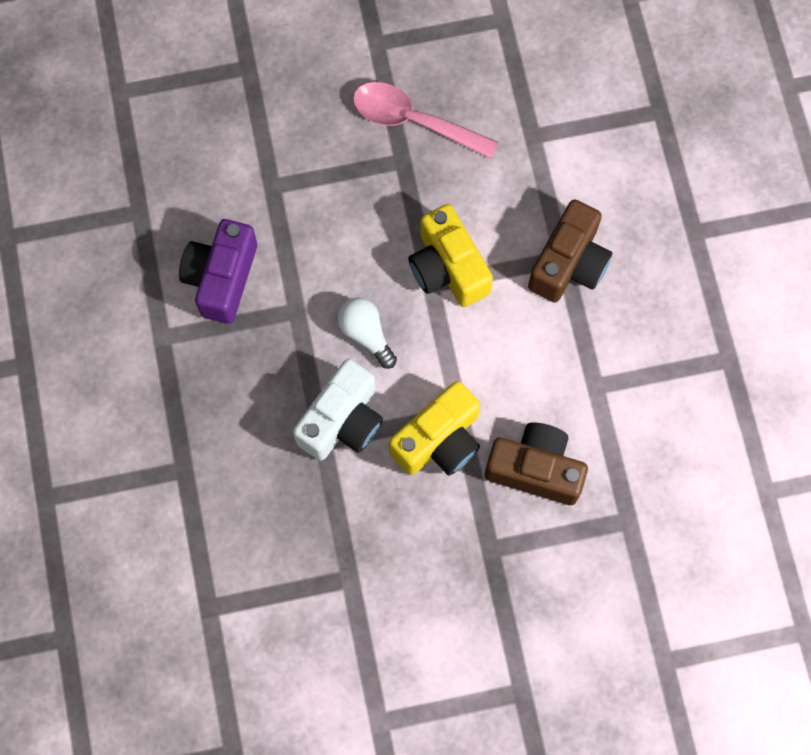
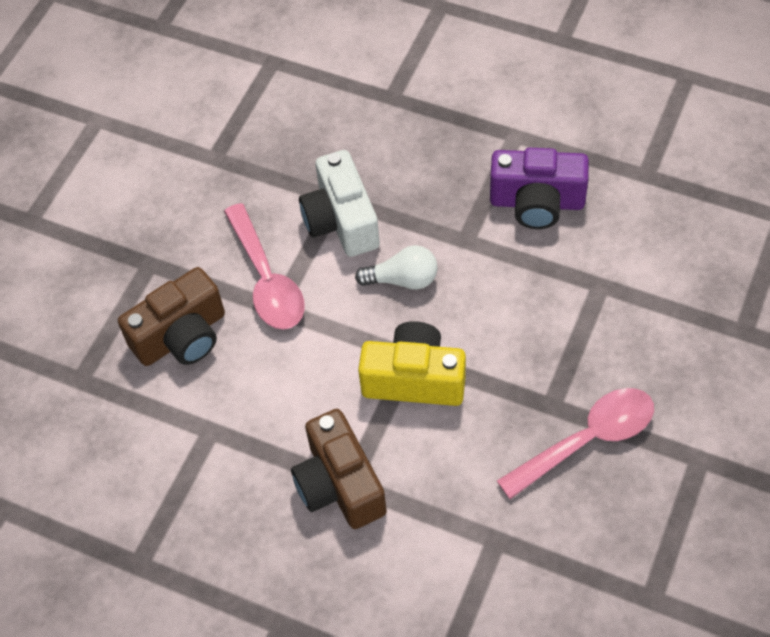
camera: 130 degrees right, 15 degrees down
(222, 278) = (537, 202): purple camera -> purple camera turned 135 degrees clockwise
(439, 440) = (267, 280): yellow camera -> pink spoon

